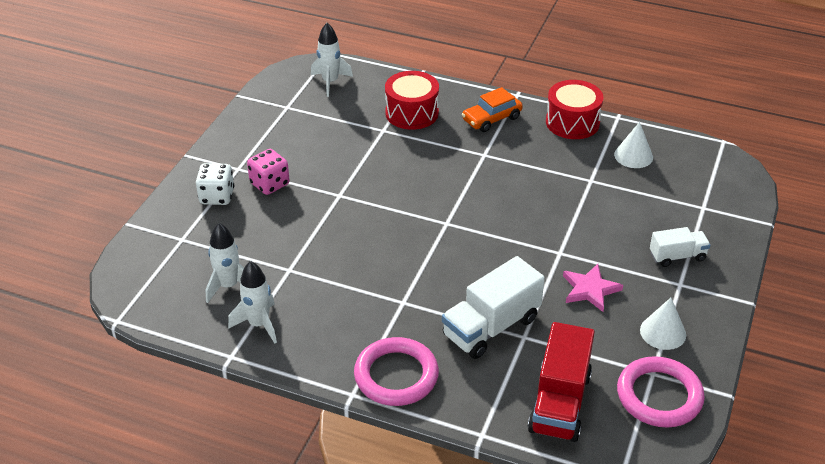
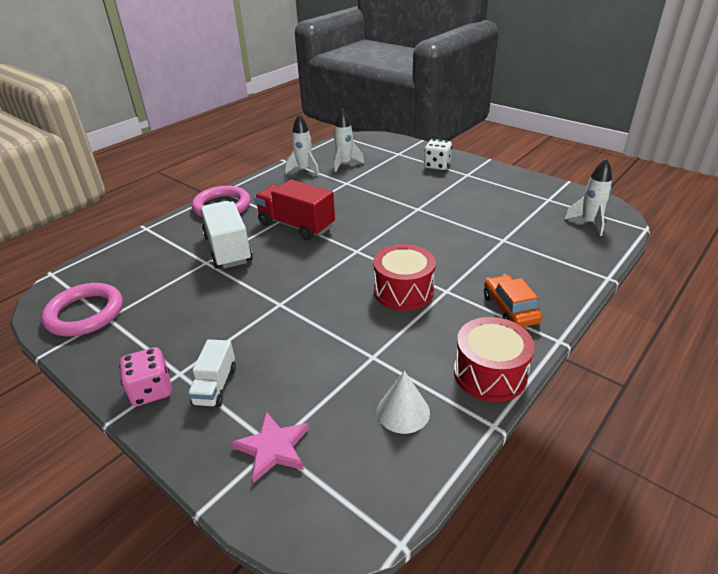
camera: 110 degrees right, 5 degrees down
(269, 184) = (443, 184): pink dice -> pink dice (151, 390)
(412, 113) = (529, 259): red drum -> red drum (403, 291)
(559, 402) = (134, 263): red truck -> red truck (296, 225)
(590, 289) = (222, 309): pink star -> pink star (273, 448)
(663, 332) = (138, 338): white cone -> none

